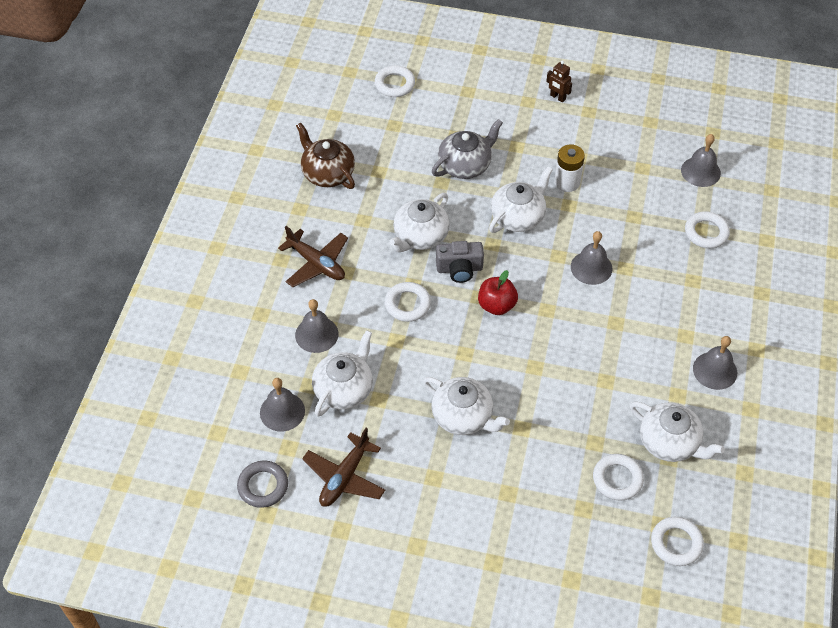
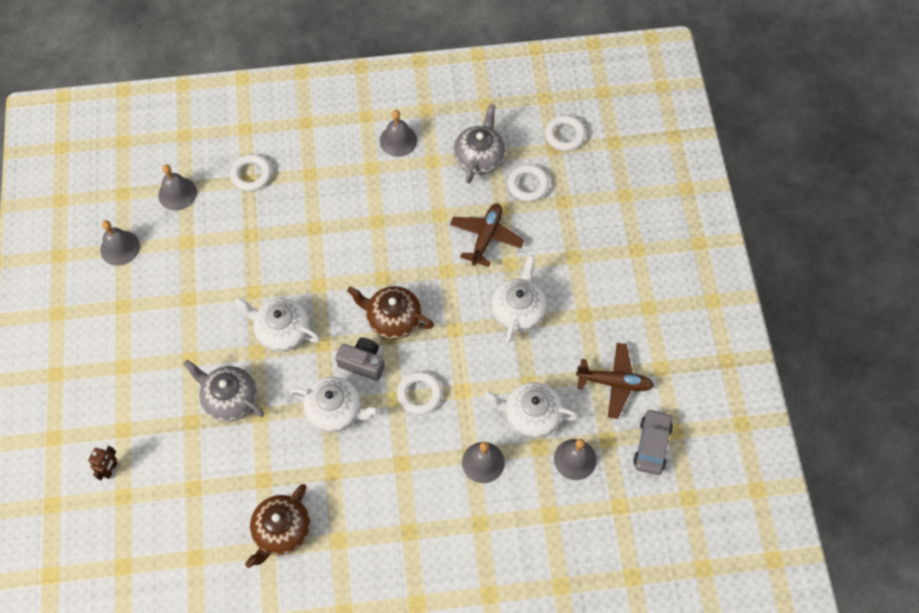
camera: 110 degrees left, 10 degrees up
(263, 486) = (652, 445): grey ring -> grey car
(316, 263) = (402, 495): brown plane -> brown plane (486, 237)
(395, 84) = (130, 509): white ring -> none
(459, 269) = (363, 363): grey camera -> grey camera turned 45 degrees counterclockwise
(496, 305) = (393, 319): red apple -> brown teapot
(557, 97) = (109, 340): brown robot -> brown robot (110, 469)
(567, 182) = (225, 301): white battery -> none
(591, 267) = (322, 254): grey bell -> grey bell (120, 248)
(669, 442) = (479, 157): white teapot -> grey teapot

